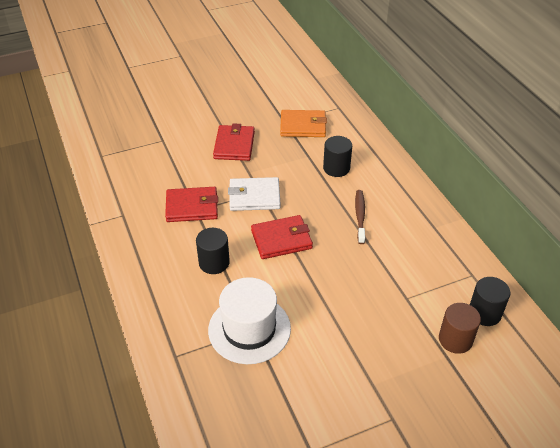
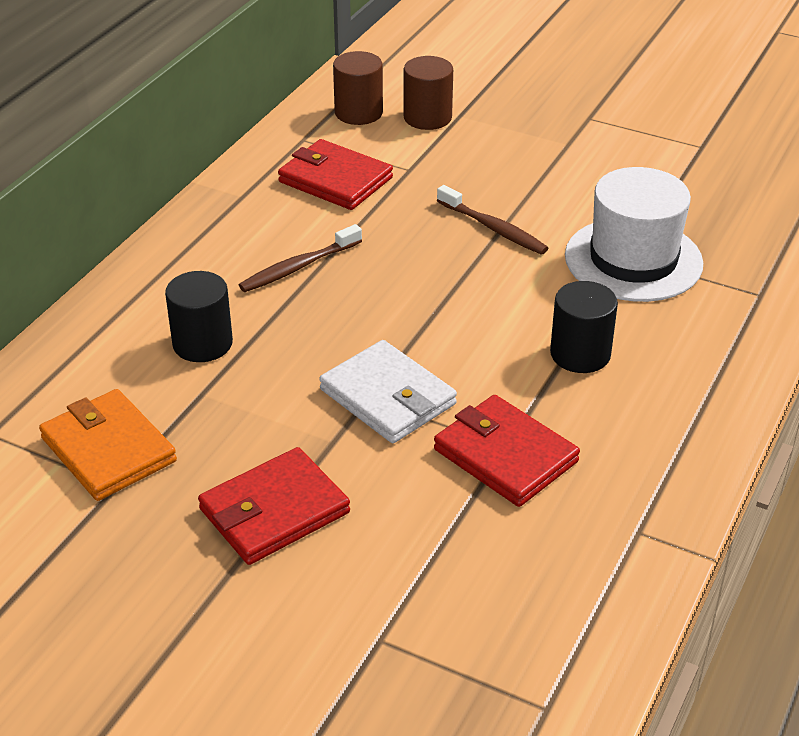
camera: 130 degrees left, 5 degrees down
(281, 239) = (446, 315): red wallet -> red wallet (335, 180)
(325, 295) = (493, 228): none -> brown toothbrush
(484, 313) = (358, 113): black cylinder -> brown cylinder

